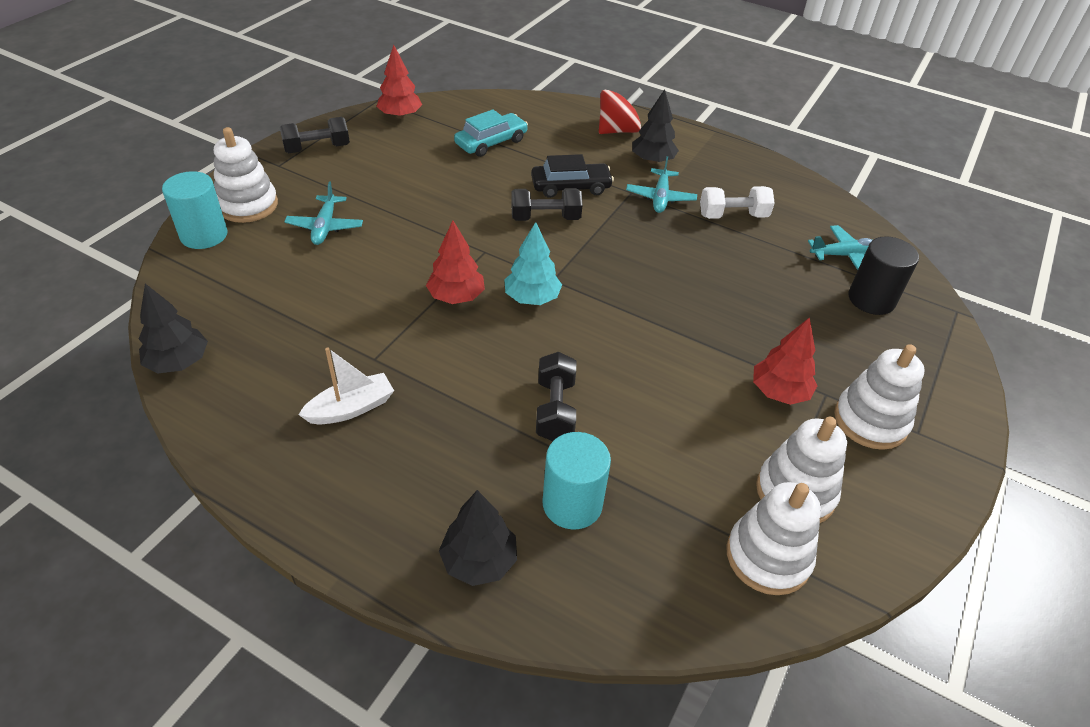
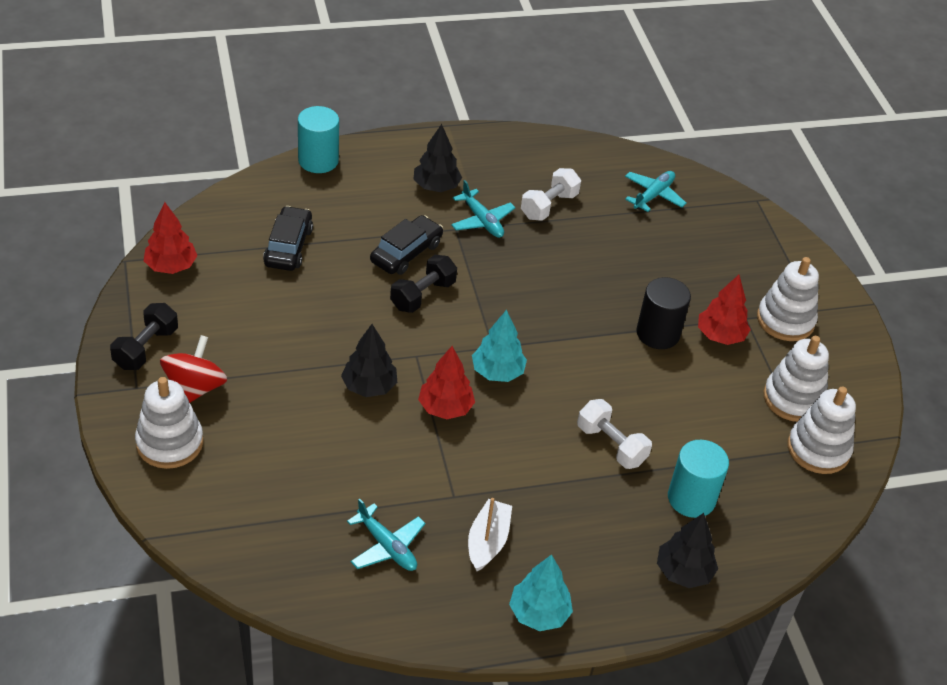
camera: 45 degrees left, 0 degrees up
(178, 362) = (322, 603): black tree -> black tree (369, 386)
(204, 235) = (175, 494): turquoise cylinder -> turquoise cylinder (318, 160)
(309, 493) = (539, 613): none -> turquoise tree
(325, 227) = (265, 418): turquoise plane -> turquoise plane (387, 546)
(491, 142) = (288, 246): turquoise car -> black car
(555, 409) = (611, 445): black dumbbell -> white dumbbell
(618, 130) = (375, 170): red spinning top -> red spinning top (195, 388)
(871, 299) = (702, 224): black cylinder -> black cylinder (658, 333)

